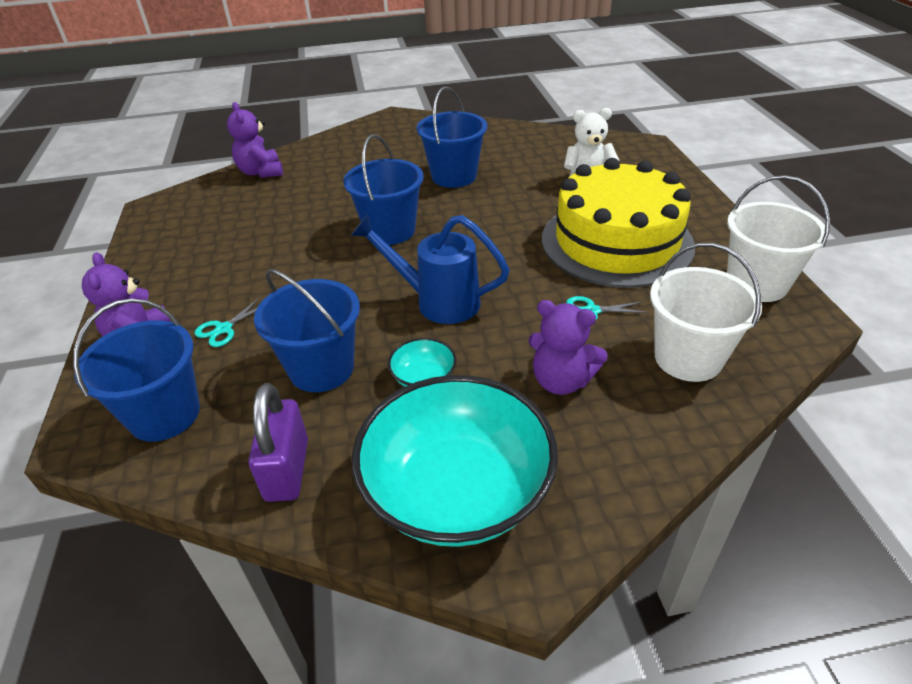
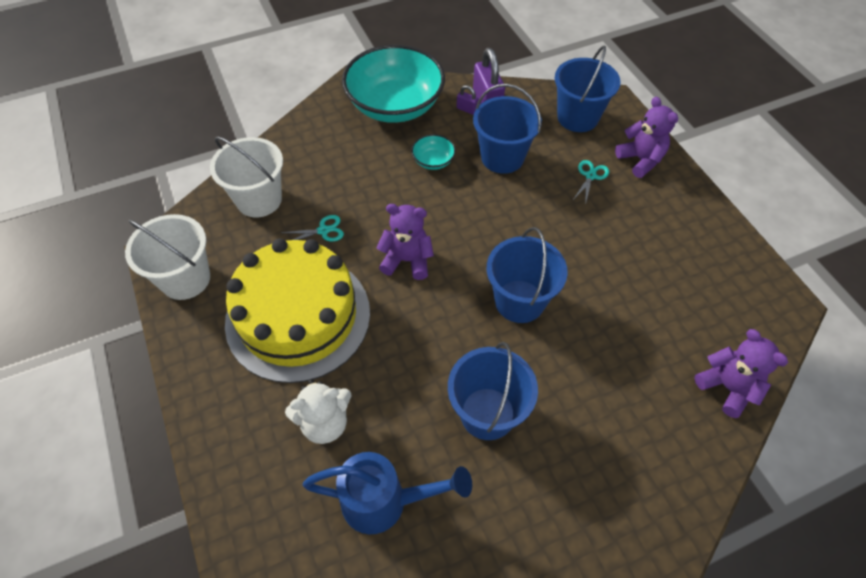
camera: 165 degrees right, 15 degrees up
(331, 460) = (467, 109): none -> purple padlock
(437, 301) = (445, 222): blue watering can -> blue watering can (385, 502)
(561, 381) = (344, 171): purple teddy bear -> purple teddy bear (407, 260)

